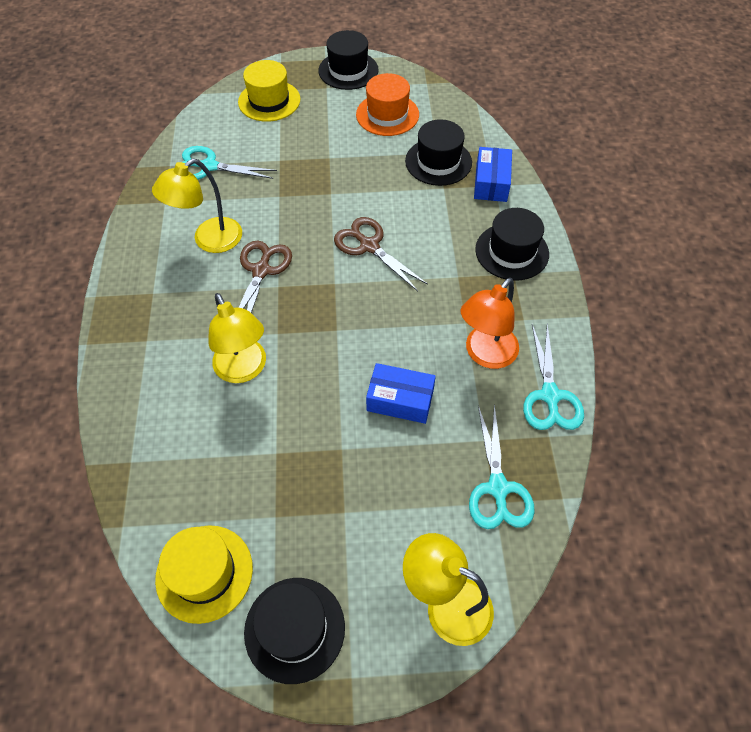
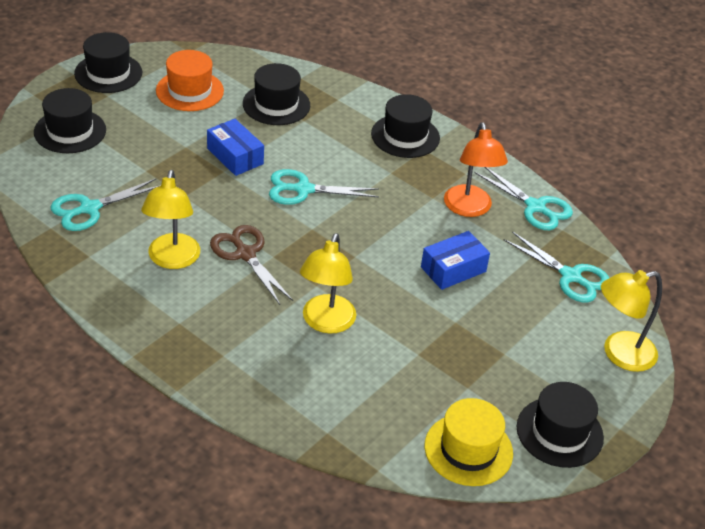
camera: 50 degrees left, 15 degrees down
(244, 370) = (326, 323): yellow lamp -> yellow lamp turned 90 degrees clockwise
(269, 101) = (70, 131): yellow hat -> black hat
(369, 246) = (303, 189): brown scissors -> turquoise scissors
(491, 183) = (333, 99): blue box -> blue box (235, 156)

